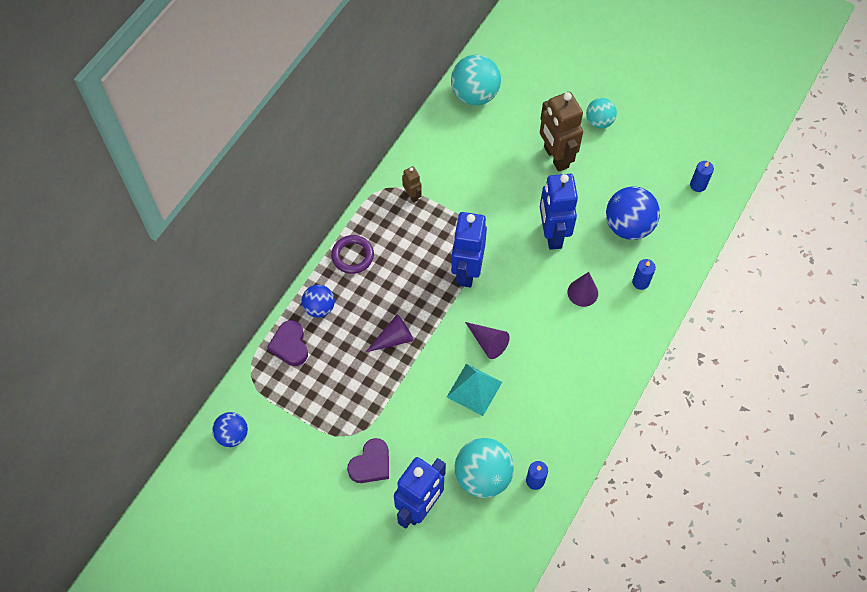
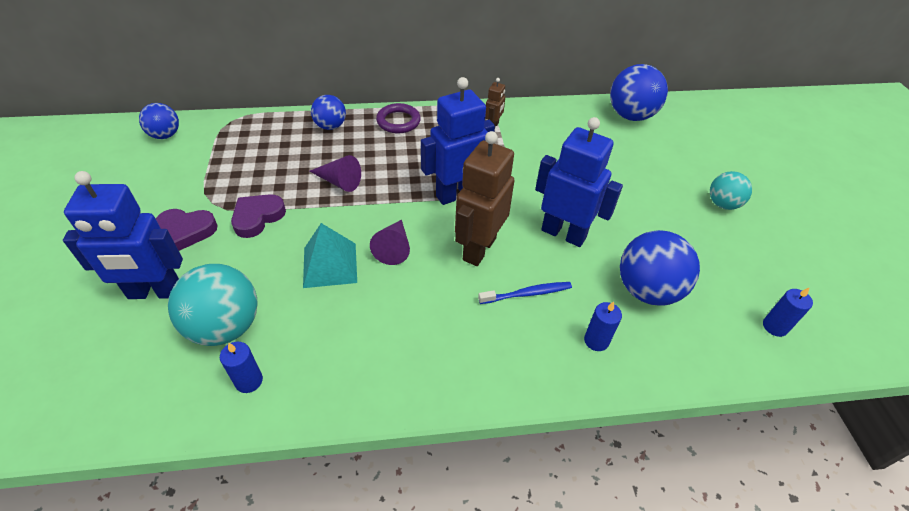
camera: 50 degrees right, 15 degrees down
(290, 345) = (279, 127): purple heart -> purple heart (257, 217)
(474, 95) = (630, 115): turquoise ball -> blue ball
(552, 234) = (563, 233): blue robot -> blue robot turned 75 degrees clockwise
(555, 157) = (644, 193): brown robot -> brown robot (478, 249)
(582, 292) = (527, 294): purple cone -> blue toothbrush

